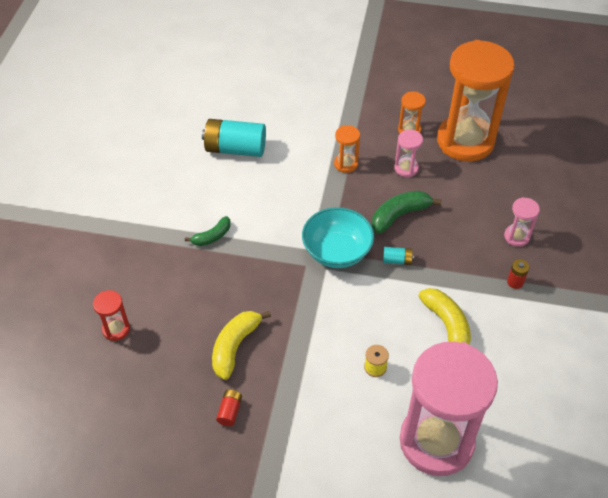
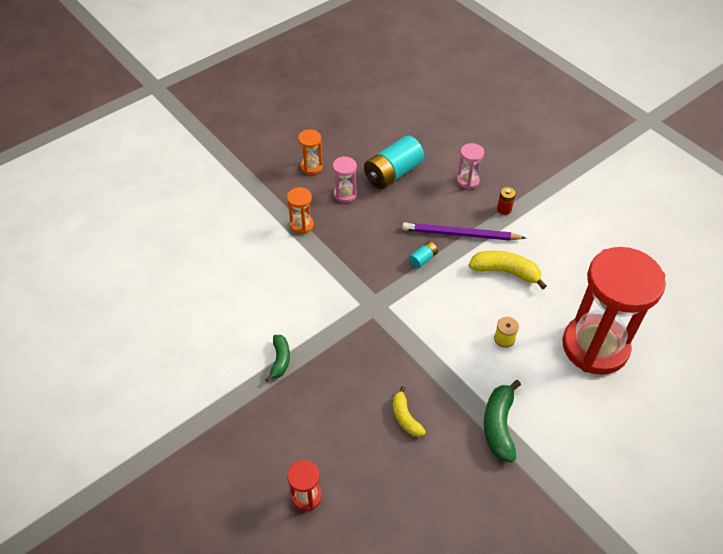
camera: 50 degrees left, 0 degrees up
(230, 411) = (463, 462): red battery -> none
(235, 149) = (206, 283): turquoise battery -> turquoise battery (393, 173)
(235, 347) = (405, 417): yellow banana -> yellow banana, size x0.64
(337, 251) = (379, 289): turquoise bowl -> none
(399, 215) = (384, 229): green banana -> green banana (499, 425)
(436, 441) = (595, 346): pink hourglass -> red hourglass
(451, 269) = (460, 234): none -> purple pencil
(465, 141) = (356, 145): orange hourglass -> none

